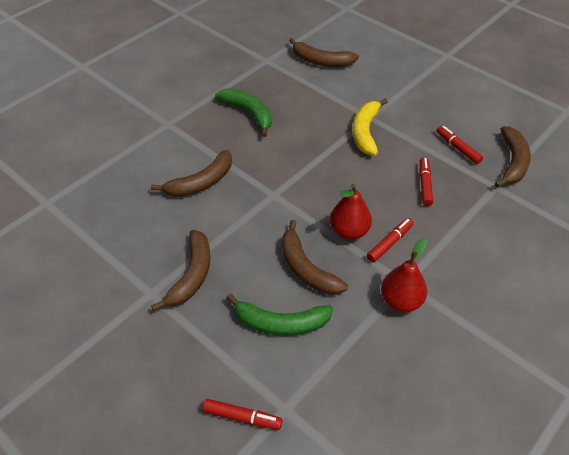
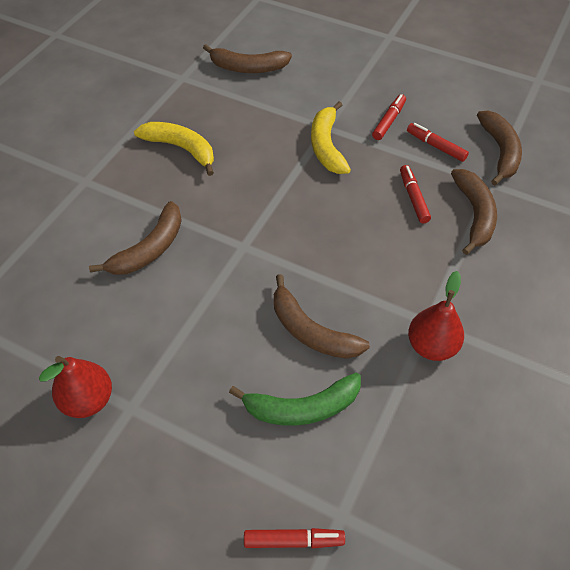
camera: 15 degrees left, 5 degrees up
(192, 275) = (175, 372): brown banana -> brown banana (474, 214)
(248, 113) = (181, 148): green banana -> yellow banana
(349, 231) = (346, 273): red pear -> red pear (88, 400)
(389, 243) = (397, 277): red marker -> red marker (389, 121)

